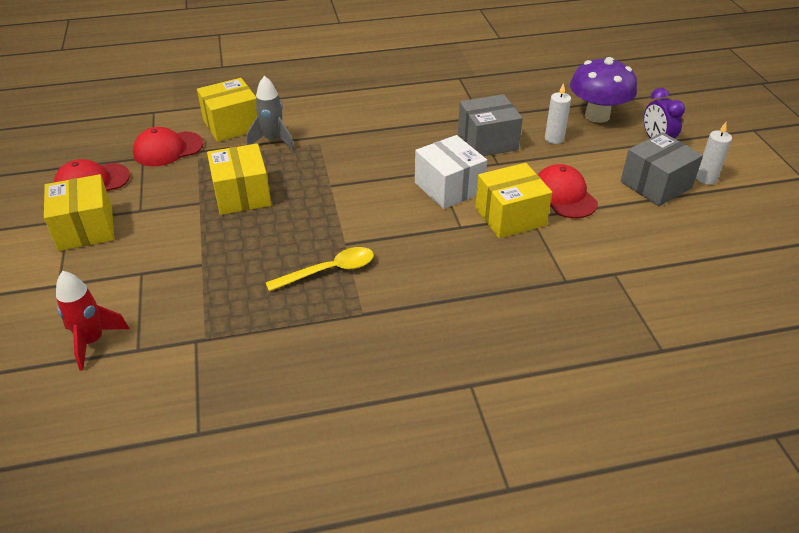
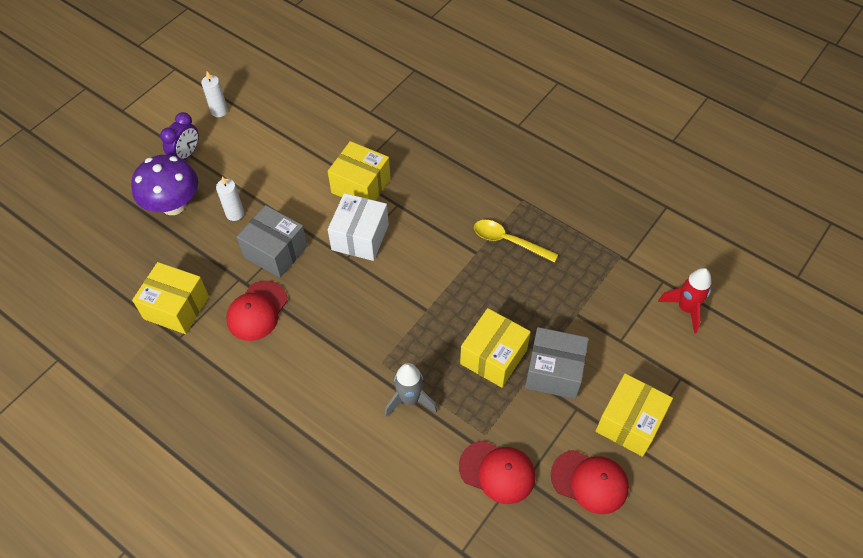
camera: 130 degrees left, 15 degrees up
(232, 125) = (417, 457): yellow box -> yellow box (176, 307)
(564, 195) = (309, 171): red cap -> red cap (257, 311)
(656, 185) = (251, 132): grey box -> grey box (554, 372)

